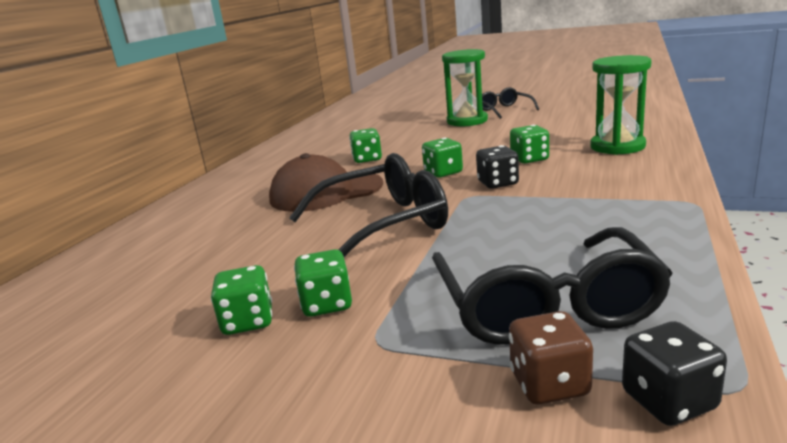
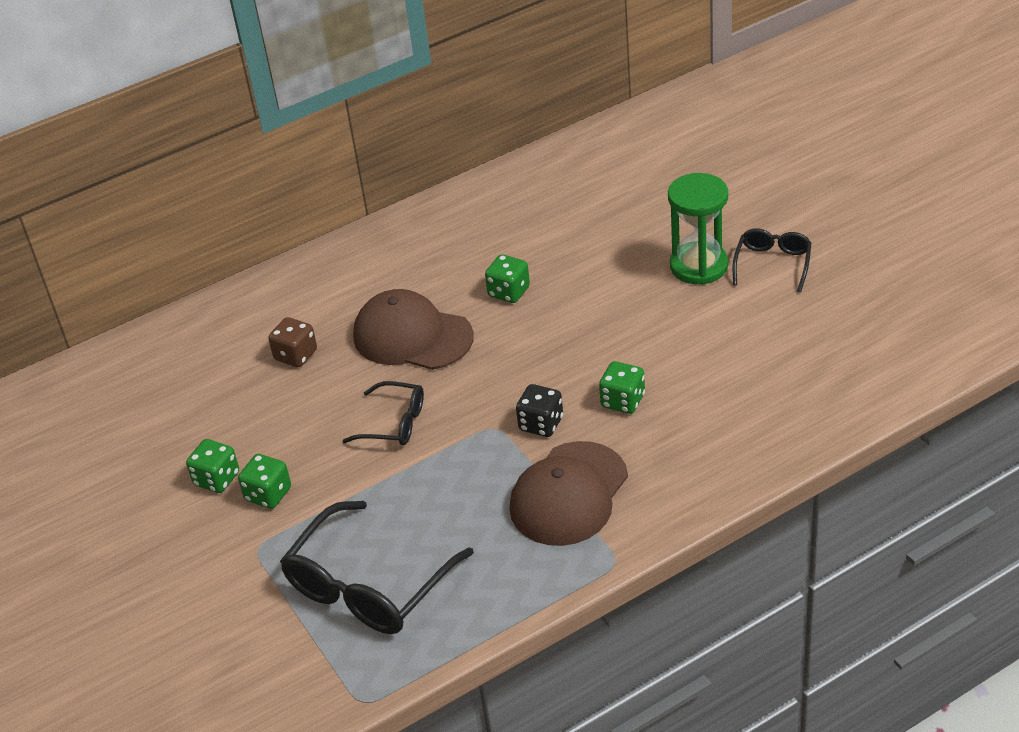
camera: 40 degrees right, 20 degrees up
(383, 224) = (394, 423): black glasses -> black glasses, size x0.55
(443, 173) = (529, 371): green dice -> none
(549, 384) = (295, 636): brown dice -> brown dice (296, 355)
(587, 195) = (569, 494): none -> brown cap
(617, 146) = (722, 436): green hourglass -> none
(669, 400) = (326, 683): black dice -> none

